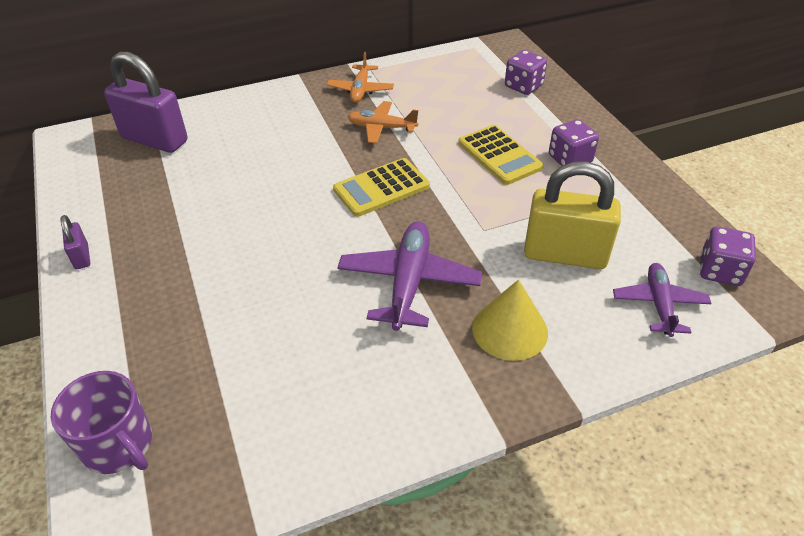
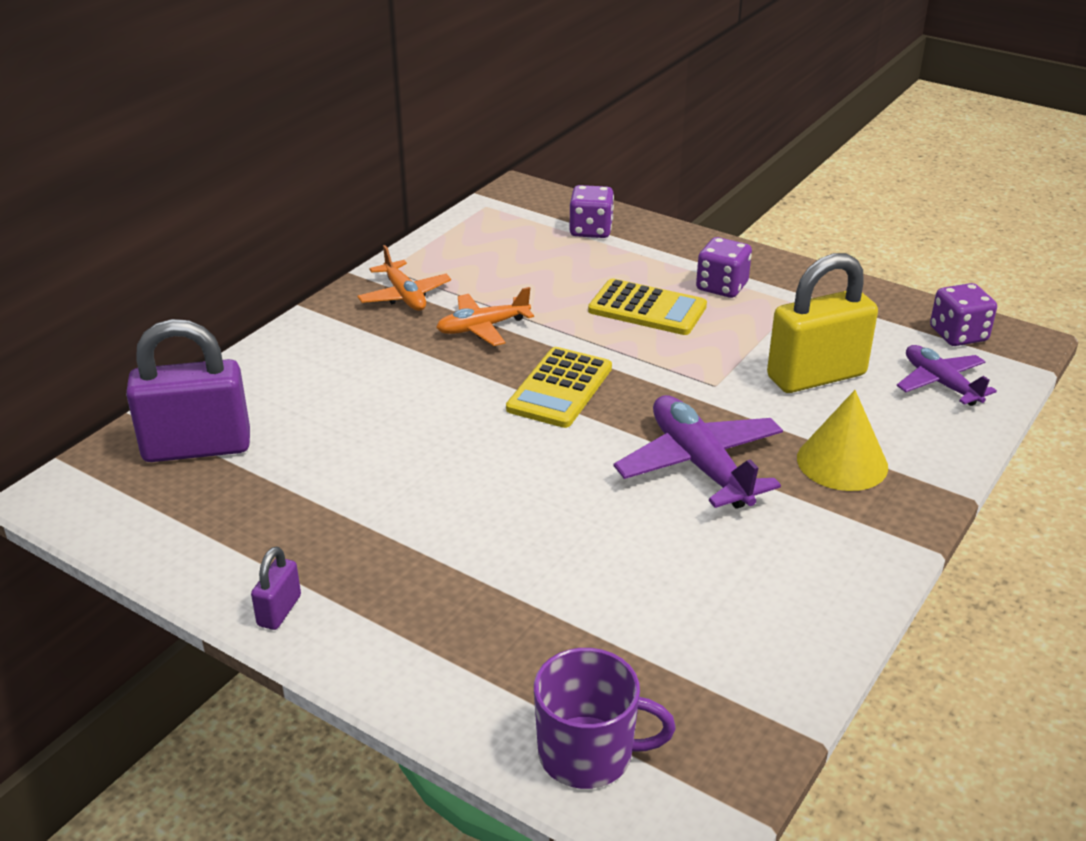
camera: 35 degrees left, 10 degrees down
(81, 257) = (279, 611): purple padlock -> purple padlock turned 75 degrees clockwise

